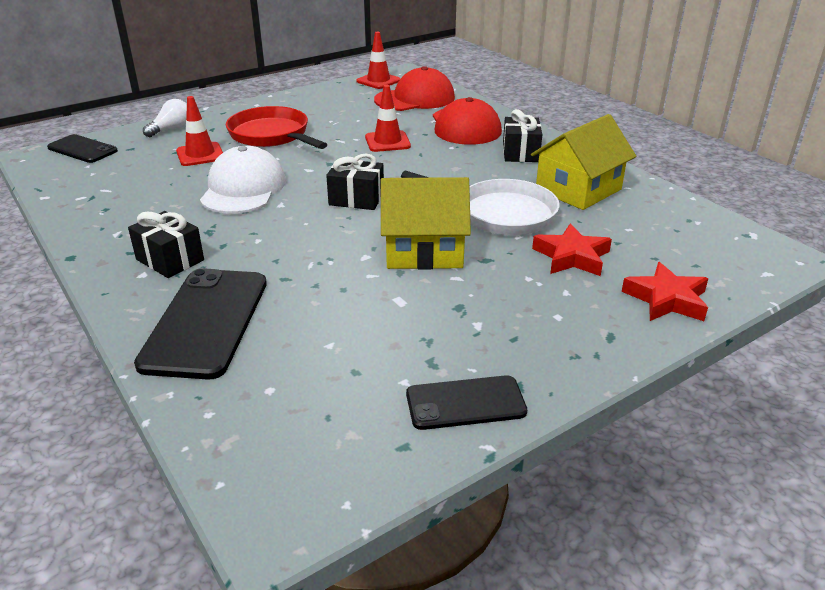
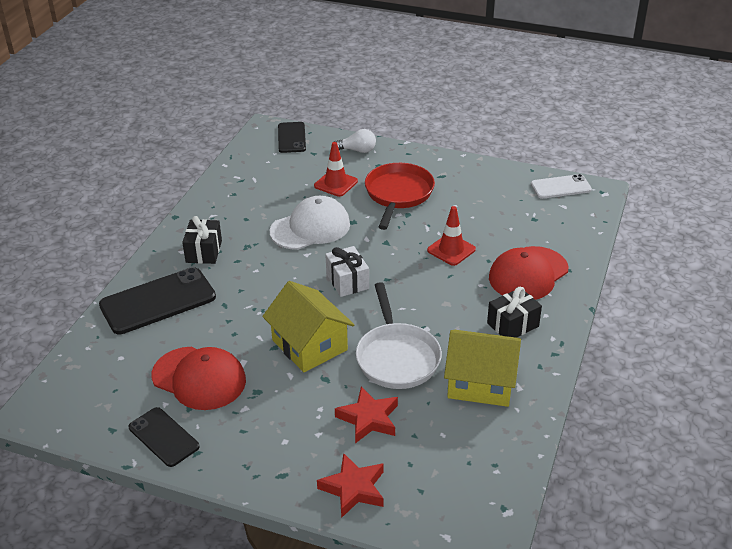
camera: 55 degrees right, 5 degrees up
(356, 199) = (347, 281): black gift -> white gift
(378, 81) = (560, 187): red traffic cone -> white phone
(415, 99) = (549, 223): red cap -> red cap (199, 378)

